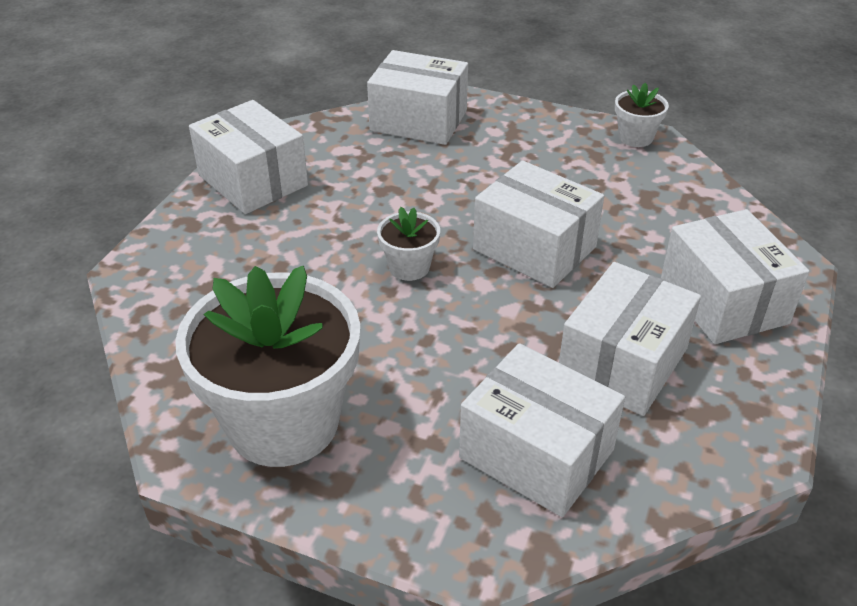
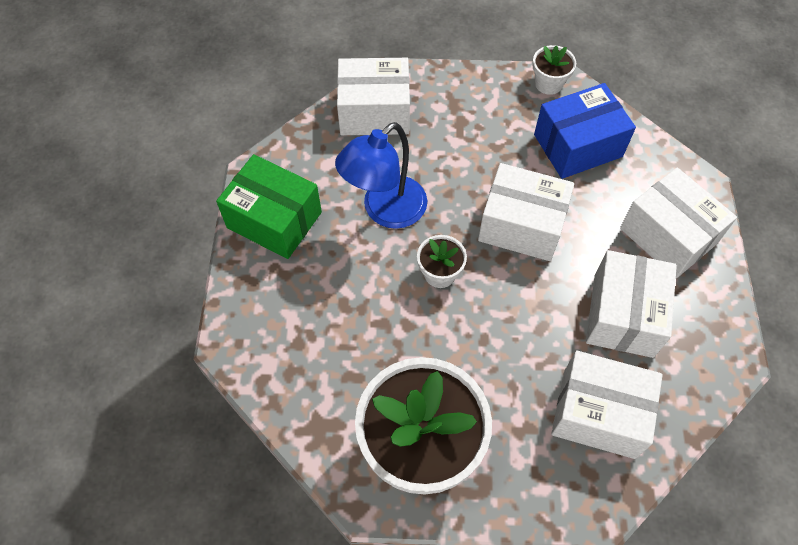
camera: 20 degrees left, 20 degrees up
(253, 180) = (274, 220): white box -> green box
(379, 200) = (385, 211): none -> blue lamp
(644, 195) = (578, 145): none -> blue box

